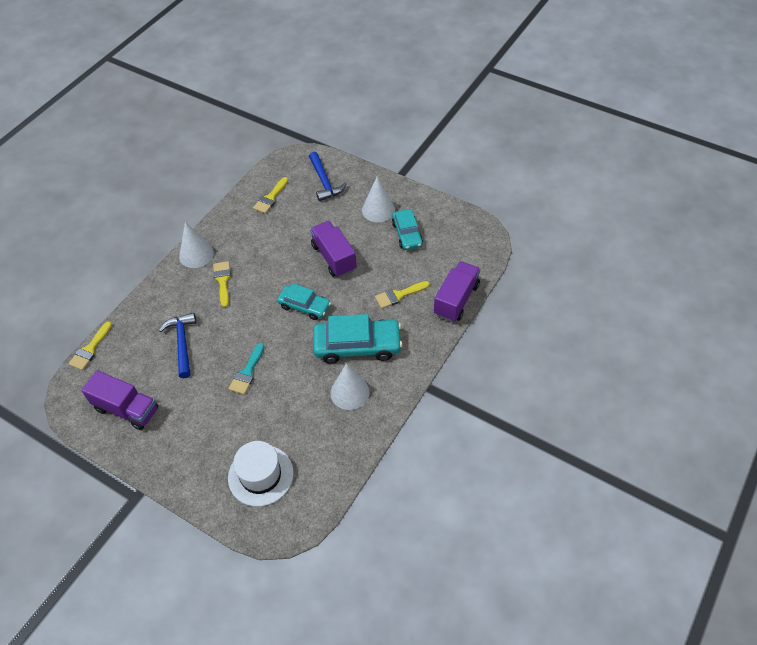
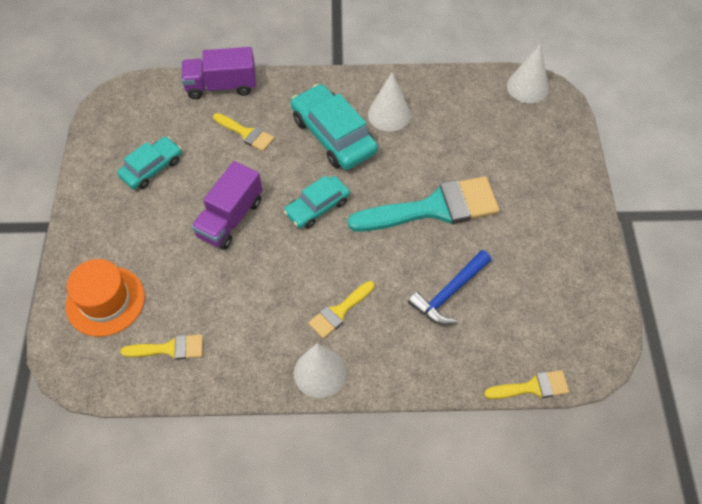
camera: 125 degrees left, 5 degrees up
(126, 409) = (561, 288): purple truck -> none
(247, 372) = (434, 208): turquoise brush -> turquoise brush, size x2.04
(260, 475) = (521, 133): white hat -> none
(304, 306) = (317, 207): turquoise car -> turquoise car turned 120 degrees counterclockwise
(324, 182) = (105, 301): blue hammer -> orange hat
(378, 210) = (126, 215): white cone -> white cone (527, 87)

